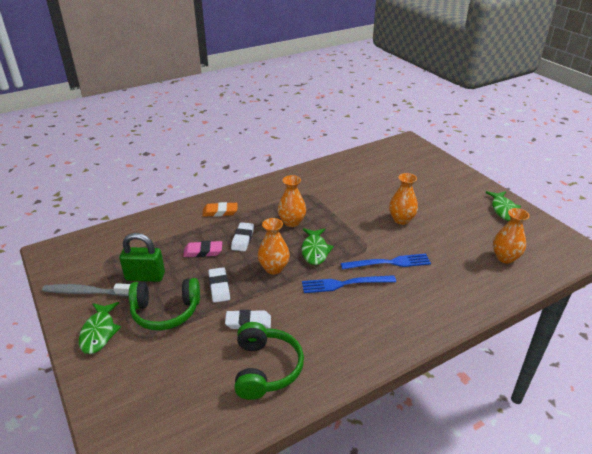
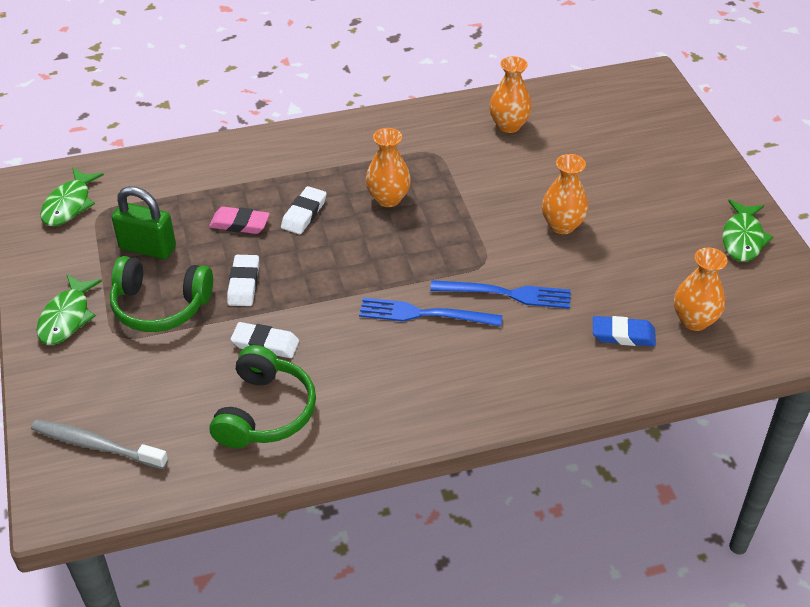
camera: 15 degrees right, 10 degrees up
(86, 292) = (63, 256): grey toothbrush -> grey toothbrush (96, 445)
(220, 212) = (286, 161): orange eraser -> none
(274, 268) = (331, 270): orange vase -> orange vase (509, 125)
(315, 251) = (403, 253): green fish -> green fish (69, 205)
(470, 273) = (623, 335): none -> blue eraser

